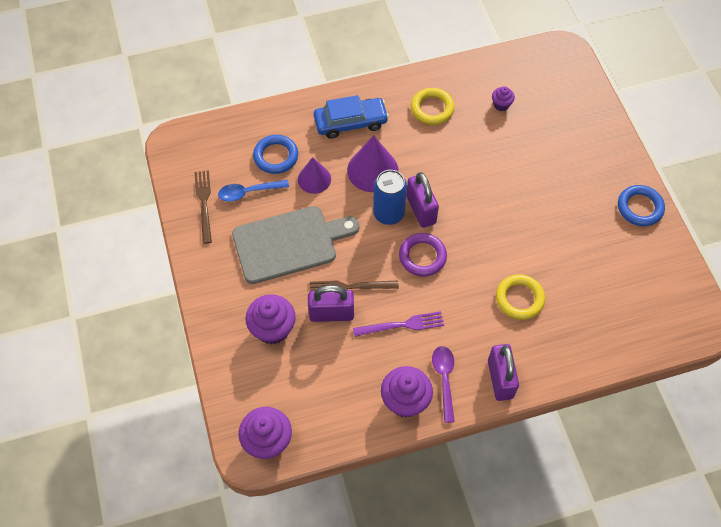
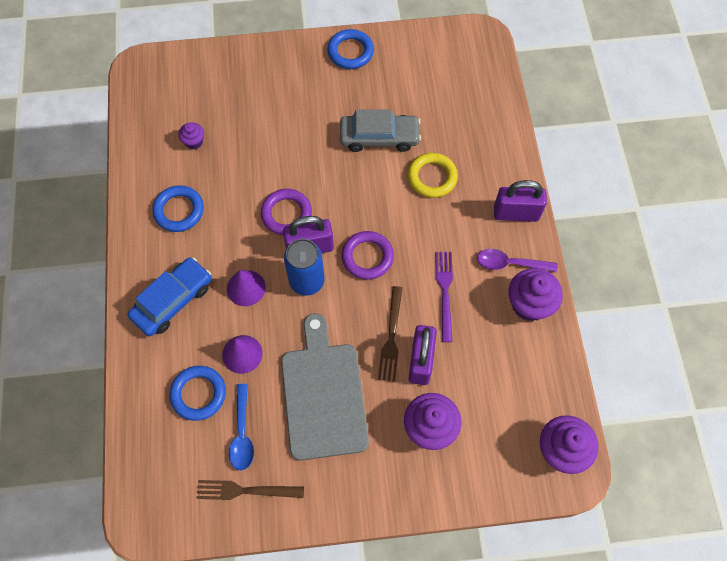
camera: 80 degrees left, 5 degrees up
(350, 122) = (173, 300): blue car -> blue car turned 45 degrees clockwise
(372, 170) = (246, 288): purple cone -> purple cone, size x0.65
(432, 108) = (179, 211): yellow ring -> blue ring
(449, 186) = (286, 214): none -> purple ring
(550, 247) = (379, 137): none -> grey car

